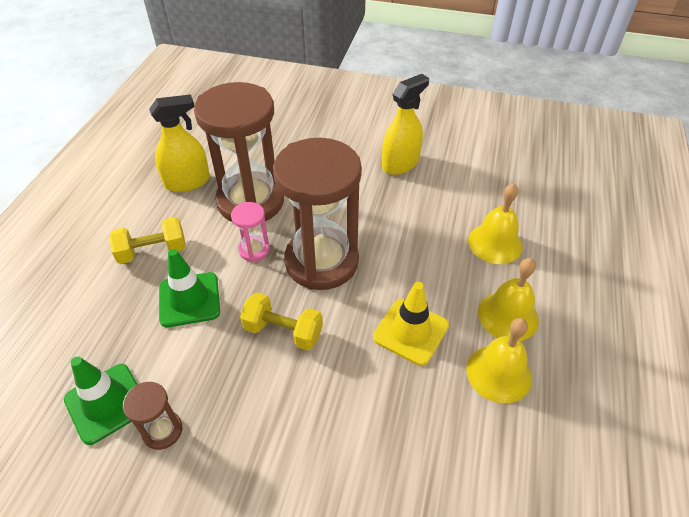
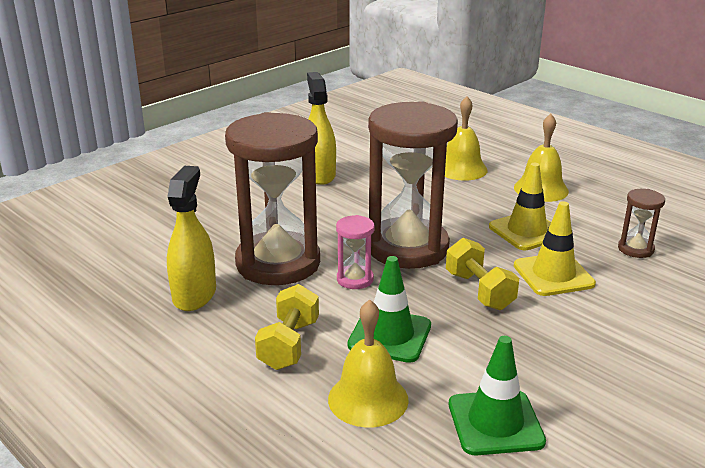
camera: 60 degrees left, 20 degrees down
(162, 431) = (554, 390): brown hourglass -> brown hourglass (635, 249)
(283, 331) = (479, 291): yellow dumbbell -> yellow dumbbell turned 75 degrees counterclockwise
(343, 377) = (553, 275): none -> yellow traffic cone
(498, 373) = (593, 210): yellow bell -> yellow bell (368, 399)

